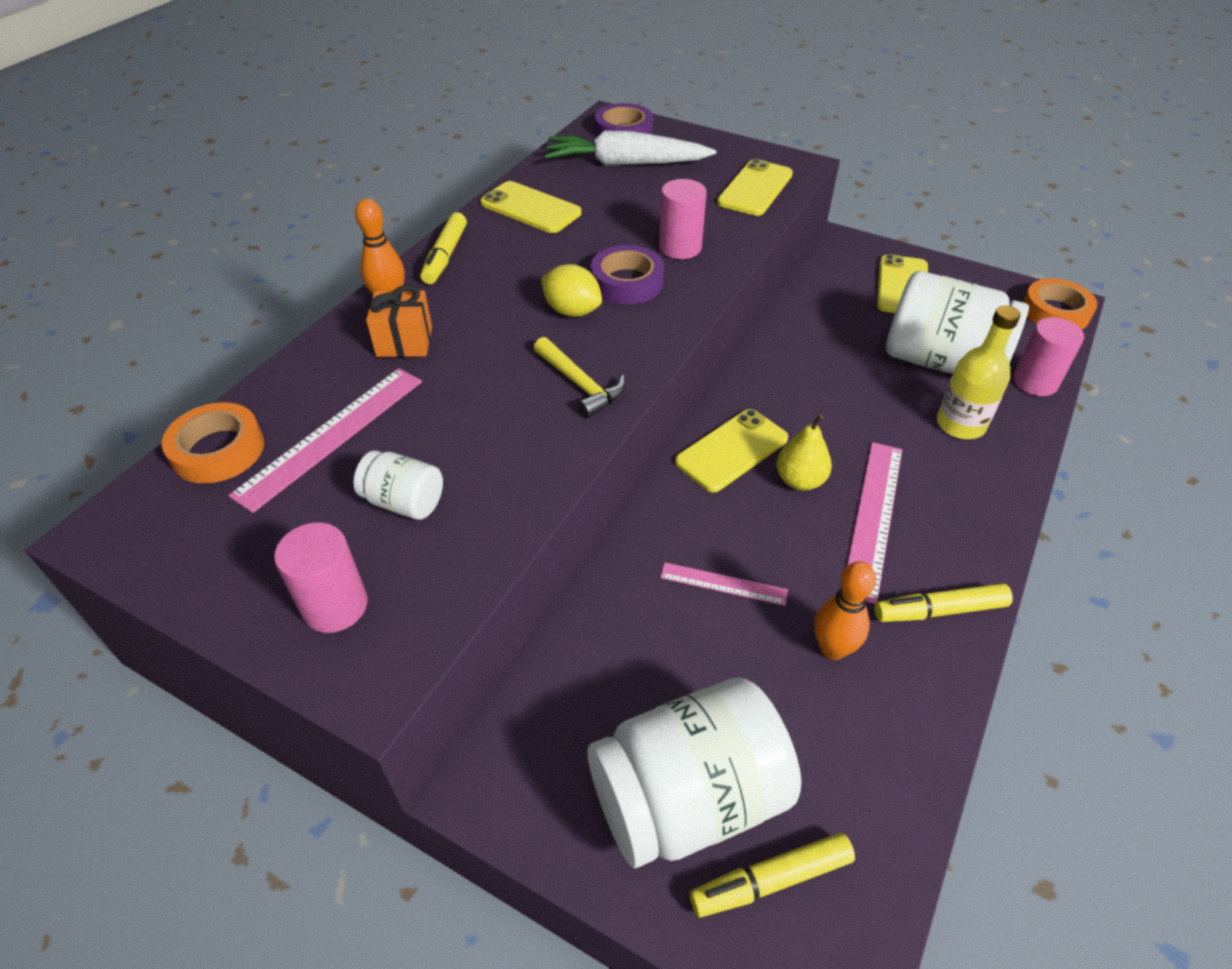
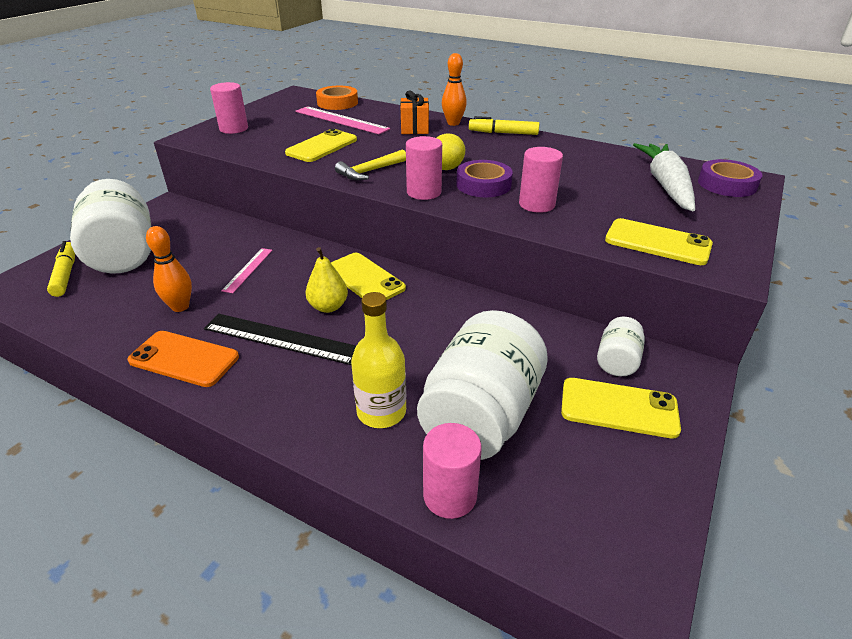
camera: 90 degrees right, 10 degrees down
(404, 502) = (289, 136): white jar -> white jar (617, 361)
(530, 208) = (573, 153): yellow phone -> yellow phone (322, 146)
(651, 331) = (424, 192): none -> pink cylinder
(873, 517) = (282, 338): pink ruler -> black ruler
(940, 610) = (184, 359): yellow marker -> orange phone
(1055, 312) = (610, 566): orange tape -> none

